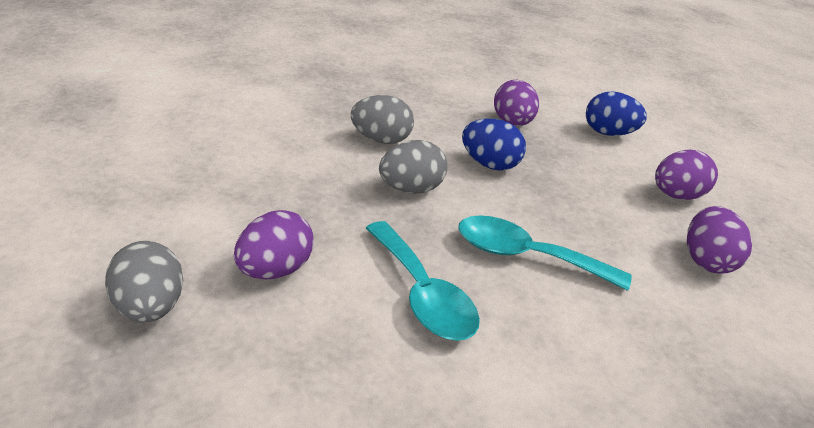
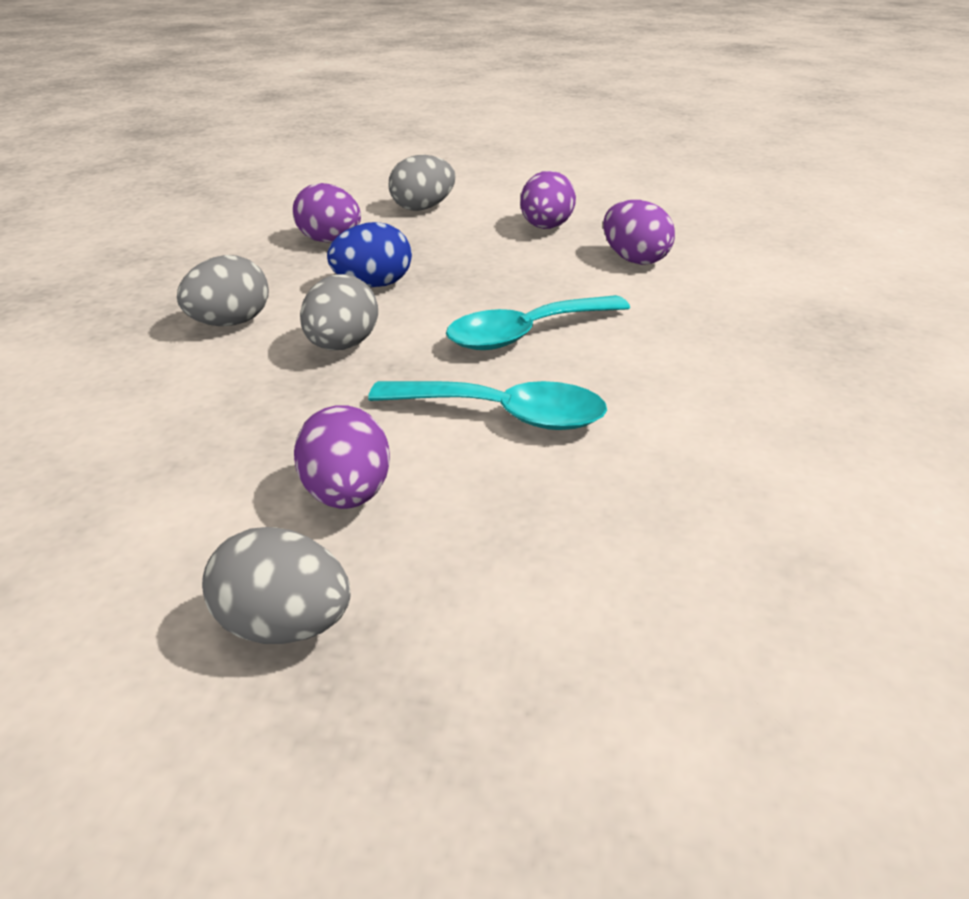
camera: 45 degrees left, 0 degrees up
(608, 133) = (422, 208): blue egg -> grey egg

